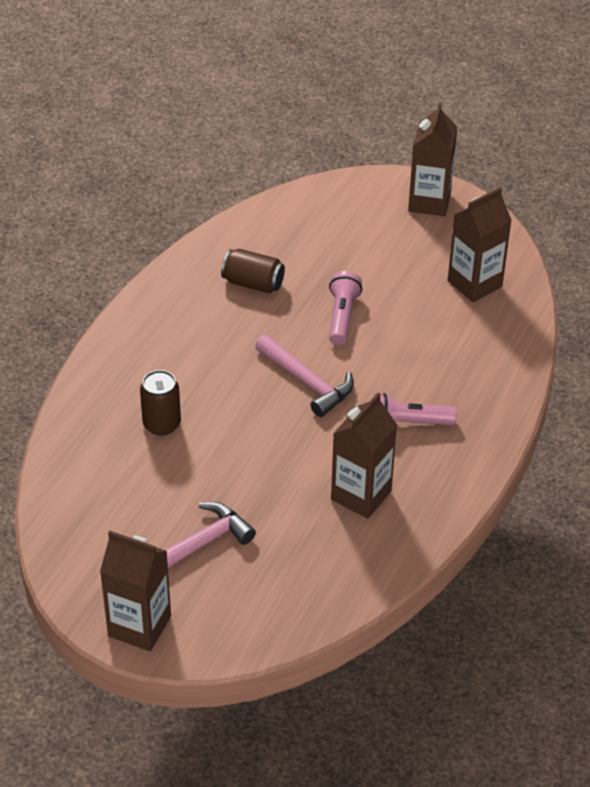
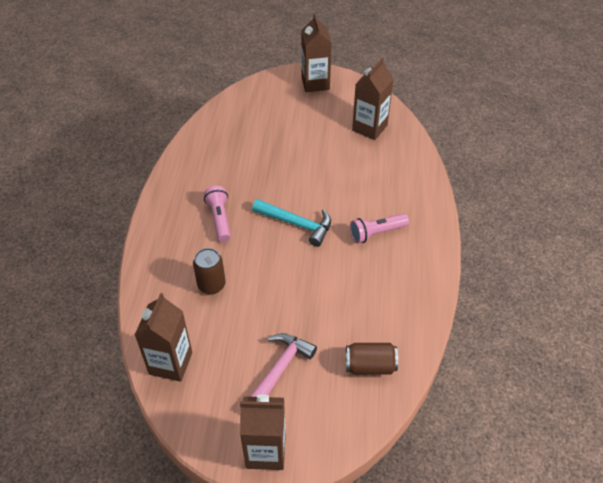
camera: 20 degrees left, 5 degrees up
(253, 283) = (228, 166): brown can -> brown can (370, 366)
(307, 382) = (296, 224): pink hammer -> turquoise hammer
(342, 316) = (297, 172): pink flashlight -> pink flashlight (219, 219)
(361, 495) = (372, 294): brown carton -> brown carton (170, 363)

